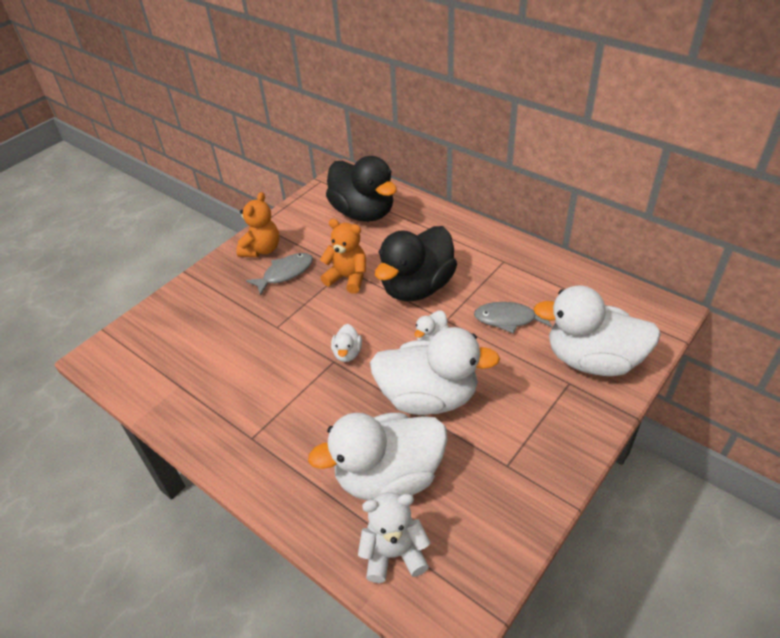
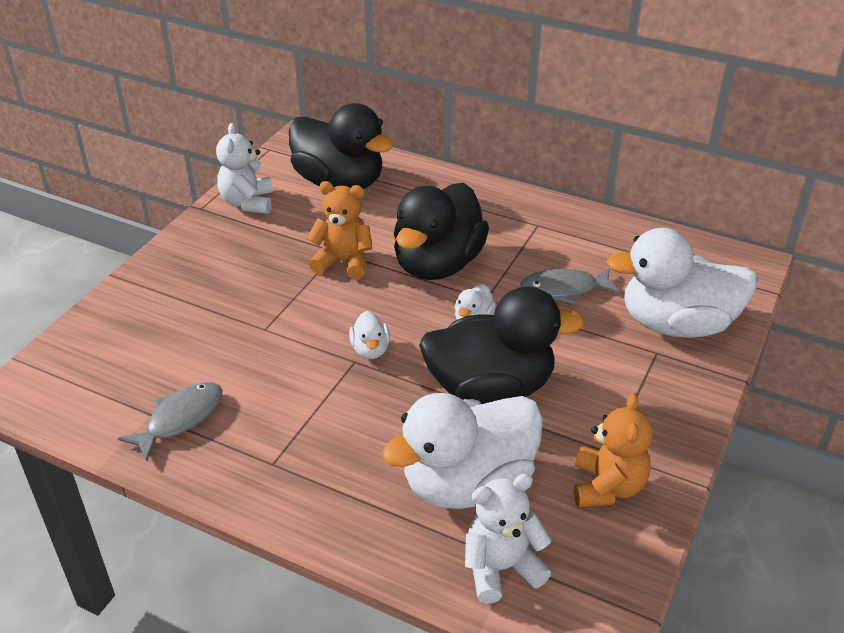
camera: 15 degrees left, 5 degrees down
(261, 249) = (214, 238): orange teddy bear -> orange teddy bear (607, 487)
(285, 273) = (256, 264): grey fish -> grey fish (180, 419)
(293, 223) = (248, 202): none -> white teddy bear
(428, 397) = (490, 388): white duck -> black duck

